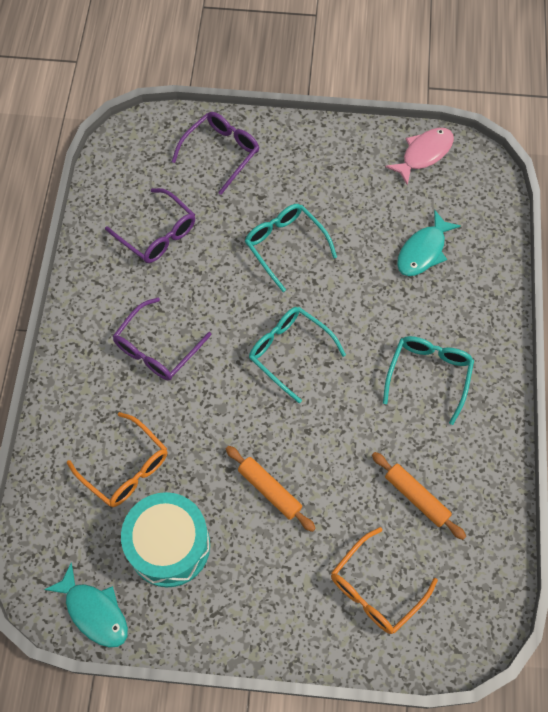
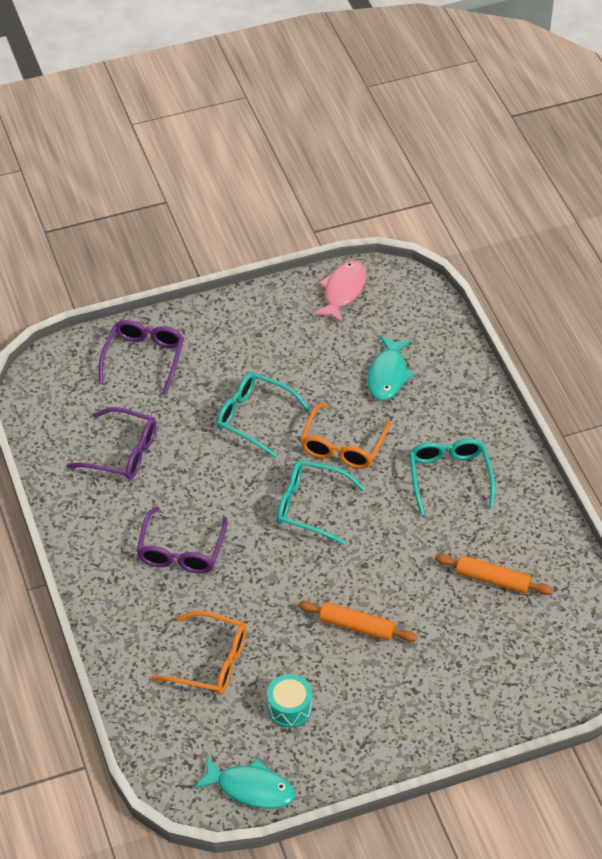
camera: 25 degrees left, 15 degrees down
(169, 545) = (289, 708): turquoise drum -> turquoise drum, size x0.53
(376, 589) = (496, 665): orange glasses -> orange glasses (343, 446)

